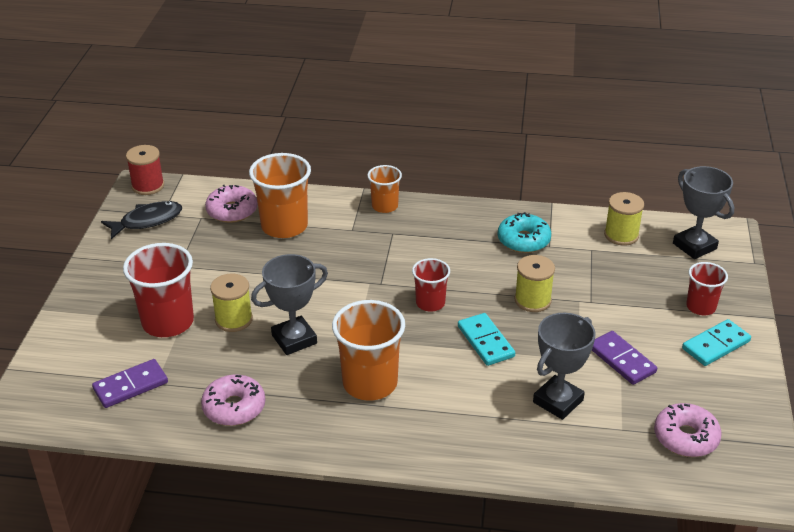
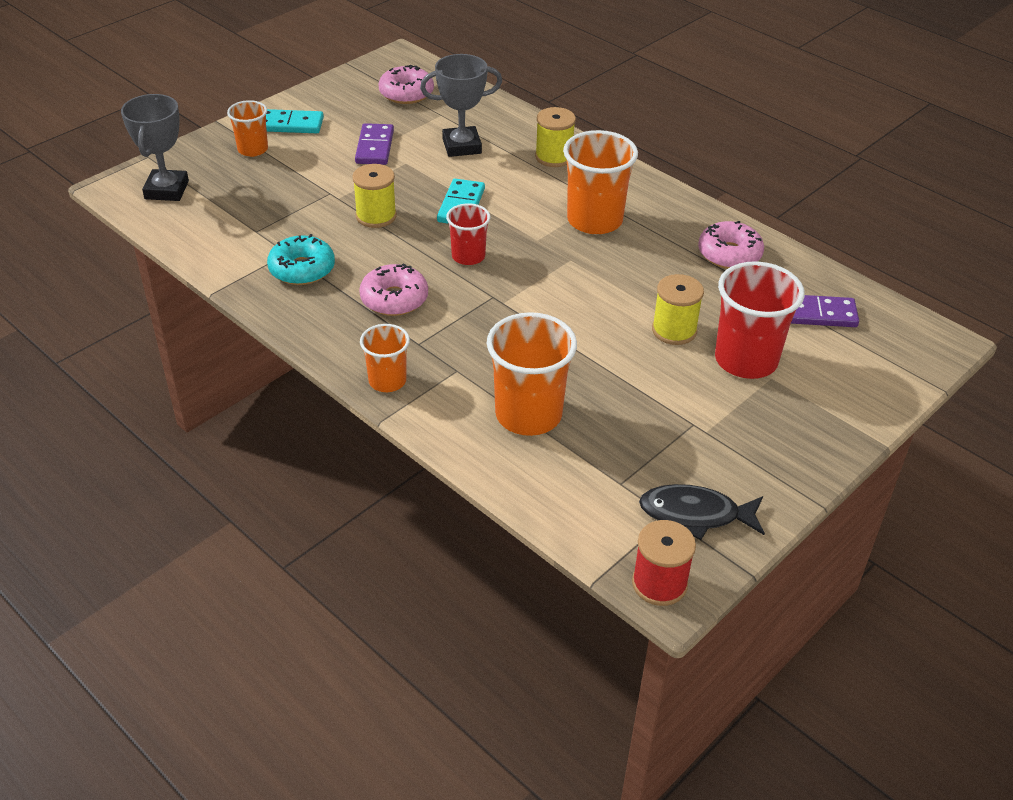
camera: 145 degrees left, 5 degrees up
(232, 211) = (573, 472): pink donut -> pink donut (394, 299)
(294, 339) = (629, 284): grey trophy -> none
(621, 235) = (208, 229): yellow spool -> yellow spool (554, 157)
(701, 307) = (253, 149): red cup -> orange cup

